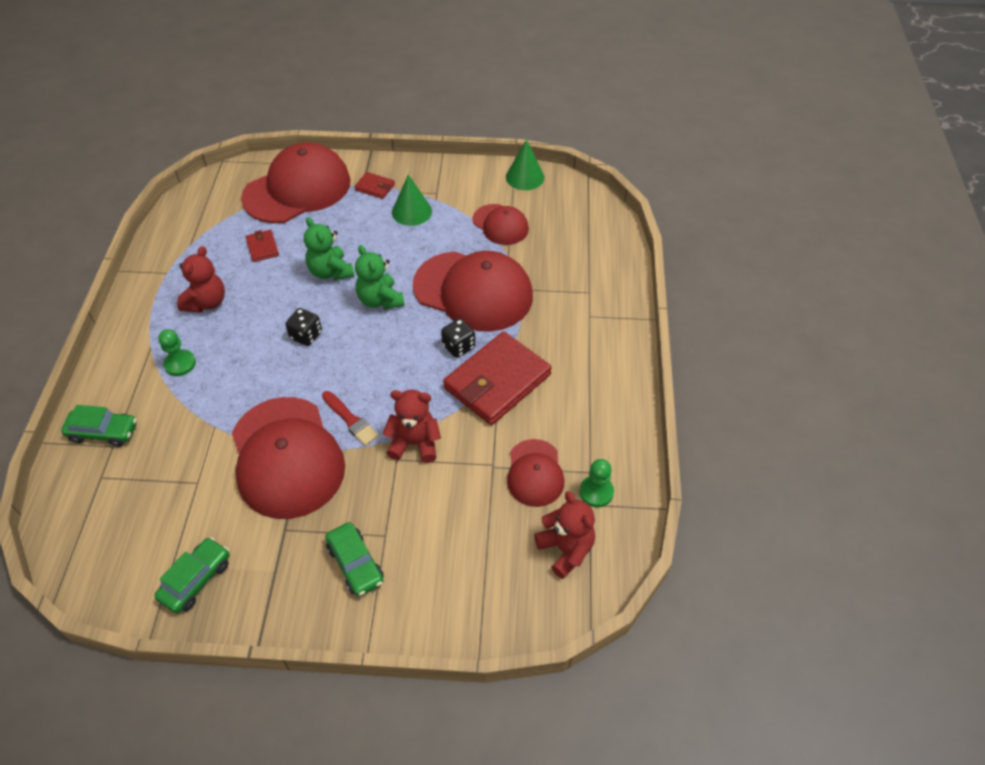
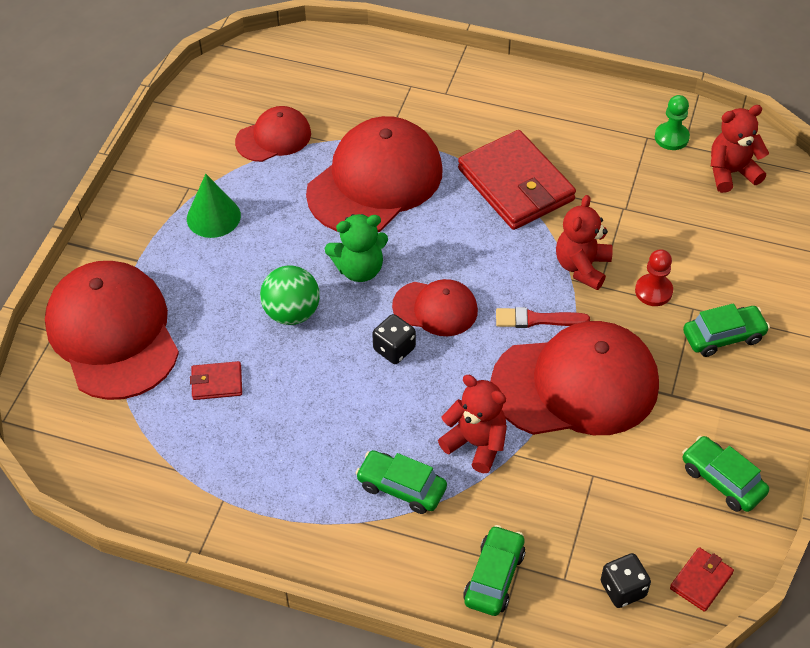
camera: 75 degrees left, 0 degrees up
(180, 364) = (401, 487): green pawn -> green car
(206, 302) = (299, 453): red teddy bear -> red teddy bear (476, 443)
(330, 272) = (292, 313): green teddy bear -> green ball
(350, 420) = (537, 319): red brush -> red brush turned 150 degrees counterclockwise
(375, 187) = (148, 248): red wallet -> red wallet (701, 581)
(398, 501) = (653, 291): none -> red pawn
(458, 346) = (456, 208): black dice -> black dice (623, 589)
(525, 177) = (198, 100): green cone -> none
(535, 473) = (640, 177): red cap -> red cap (435, 308)

